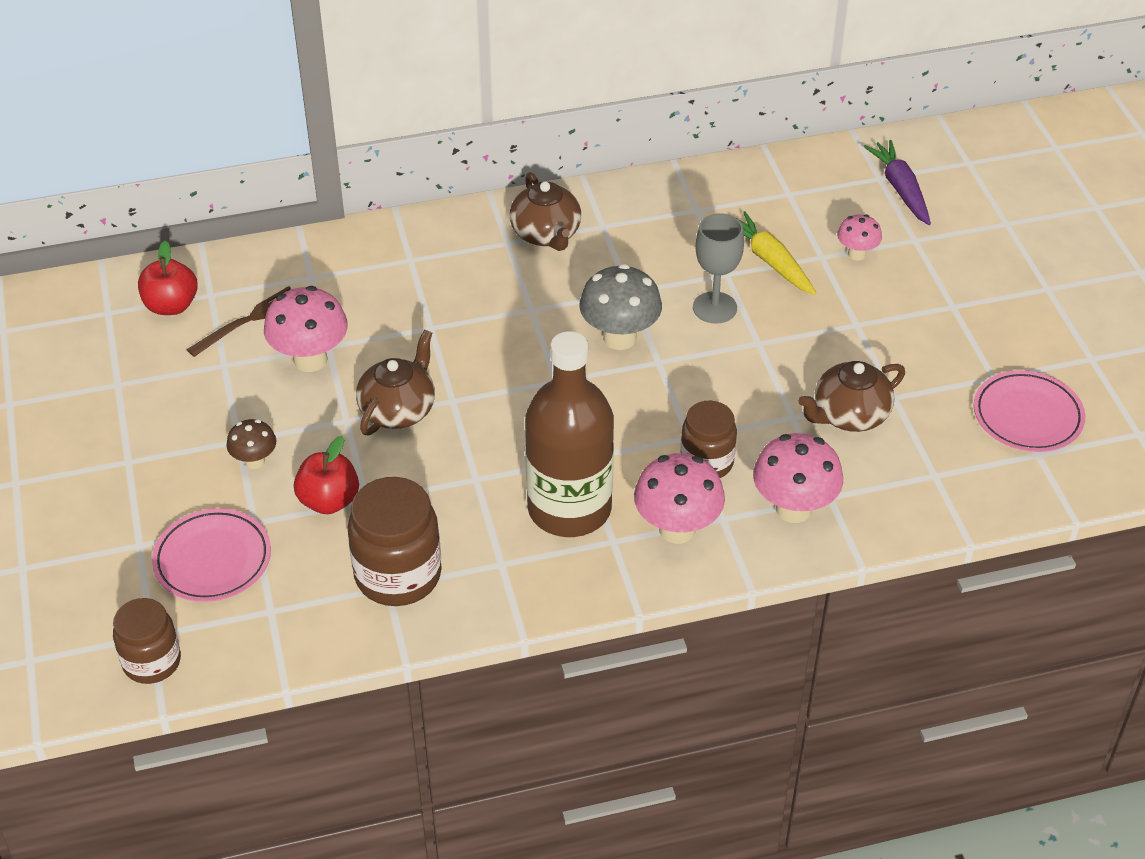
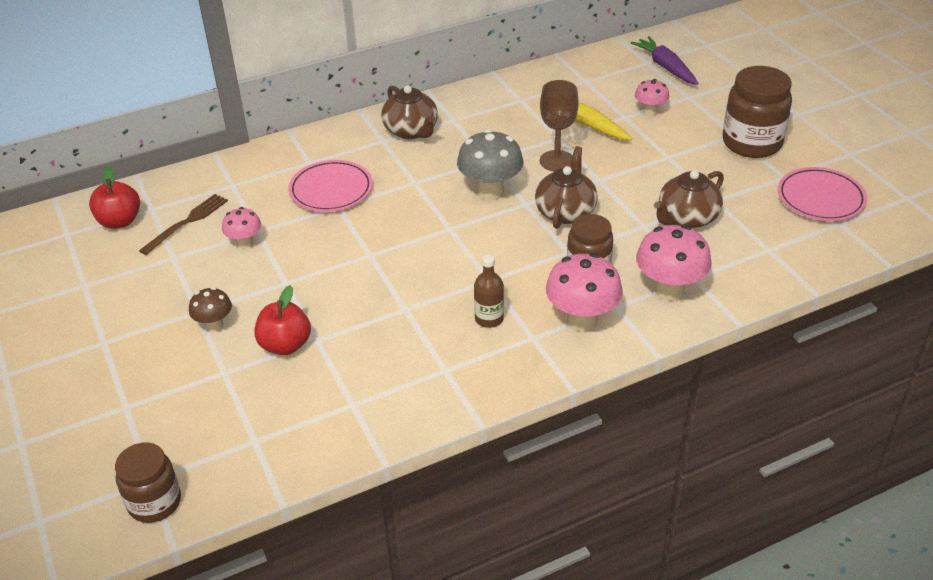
camera: 10 degrees left, 5 degrees down
(213, 559) = (194, 408): pink plate -> pink plate (331, 190)
(310, 360) = (245, 243): pink mushroom -> pink mushroom, size x0.57
(398, 410) = (327, 268): brown teapot -> brown teapot (565, 212)
(398, 575) = (359, 393): brown jar -> brown jar (752, 143)
(569, 508) = (489, 319): brown bottle -> brown bottle, size x0.41
(714, 308) = (557, 161): grey goblet -> brown goblet

